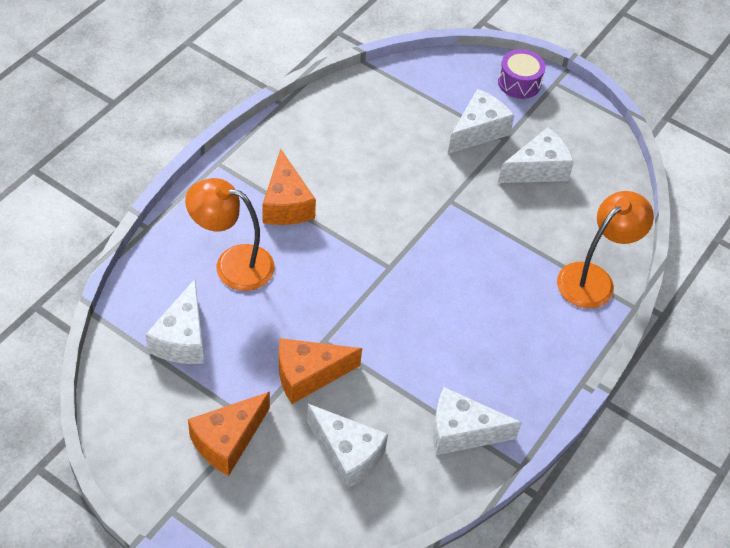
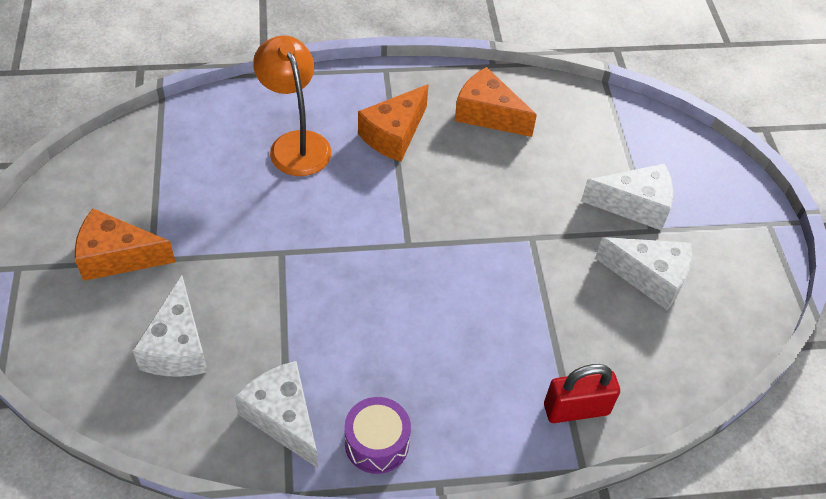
camera: 50 degrees right, 0 degrees up
(182, 338) = (190, 163): white cheese -> none
(308, 375) = (234, 265): orange cheese -> orange cheese (488, 114)
(519, 83) = (730, 197): purple drum -> purple drum (377, 443)
(593, 278) = (576, 409): orange lamp -> red padlock

